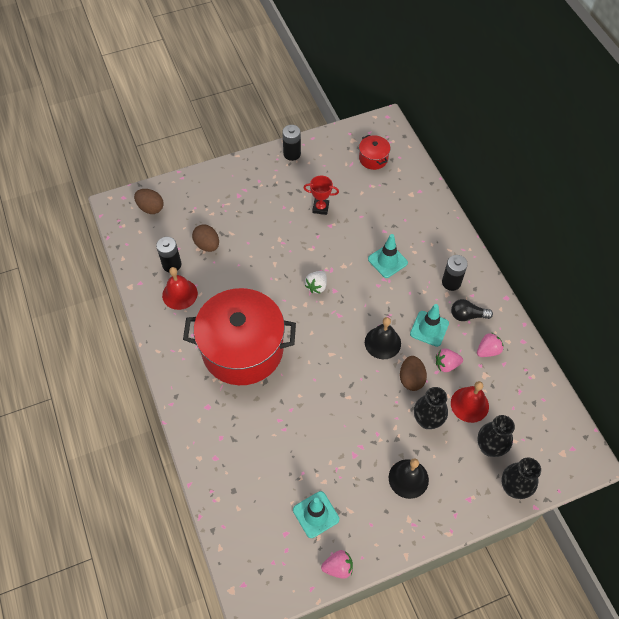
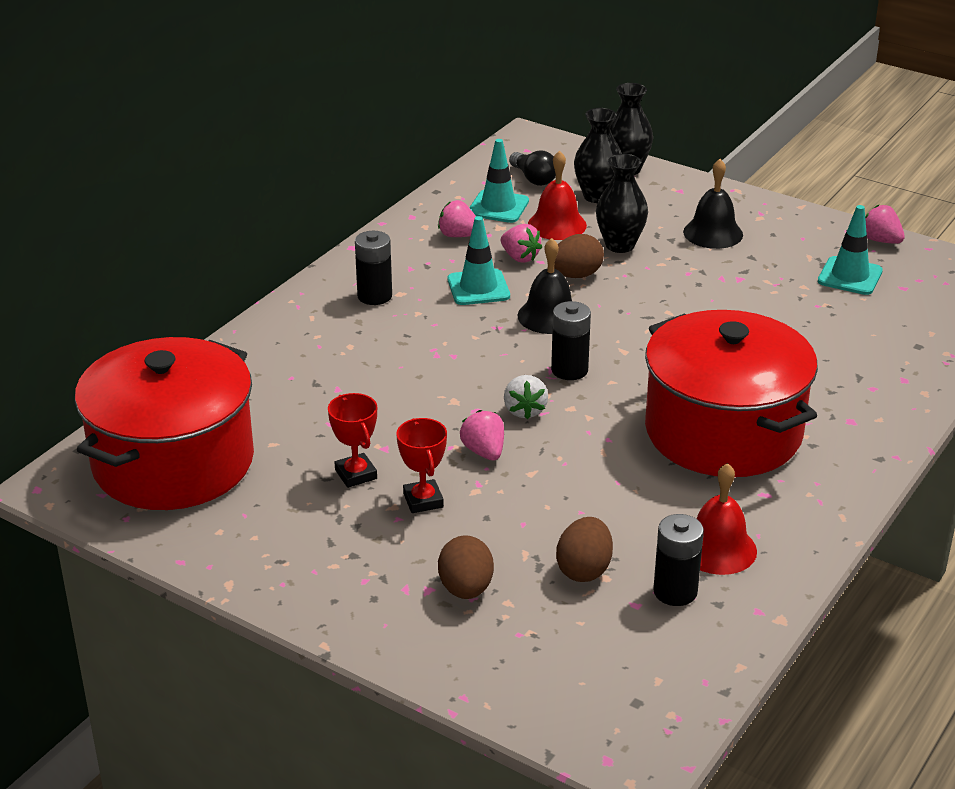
camera: 125 degrees left, 25 degrees down
(151, 208) = (587, 698): brown egg -> brown egg (466, 589)
(287, 220) = (423, 500): none -> red trophy
(292, 154) = (251, 569): black battery -> black battery (569, 370)
(300, 256) = (484, 452): none -> pink strawberry
(316, 286) = (524, 410): white strawberry -> white strawberry turned 90 degrees clockwise
(373, 158) = (173, 462): red pot -> red pot, size x2.41
(387, 261) = (396, 363): turquoise traffic cone -> turquoise traffic cone (498, 207)
(467, 315) = (419, 266): black light bulb -> black light bulb (534, 179)

